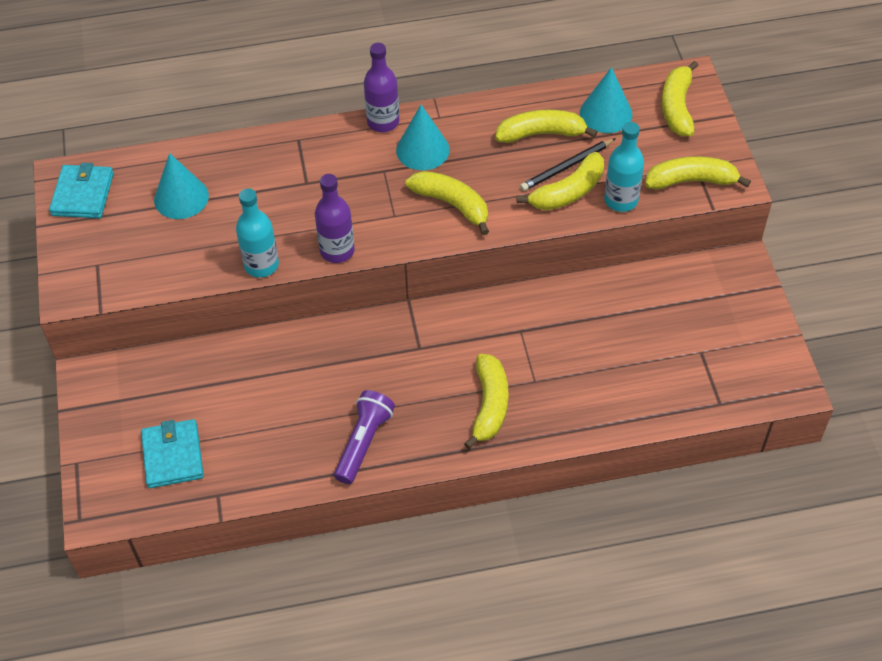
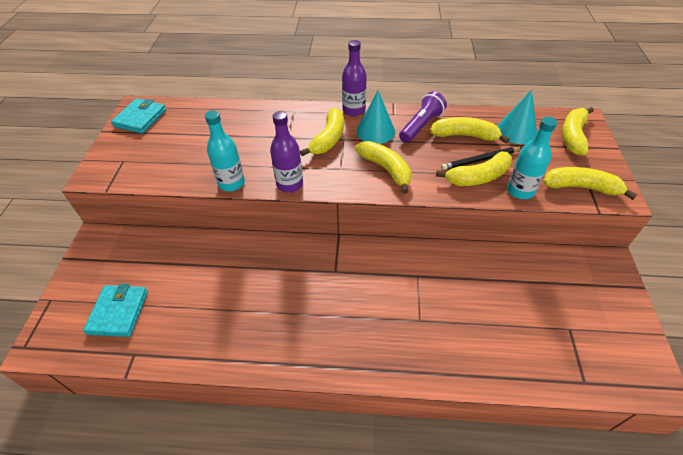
camera: 15 degrees right, 5 degrees down
(181, 197) = (200, 131): turquoise cone -> none
(364, 442) = (265, 339): purple flashlight -> purple flashlight (421, 126)
(489, 405) = (376, 332): yellow banana -> yellow banana (328, 139)

